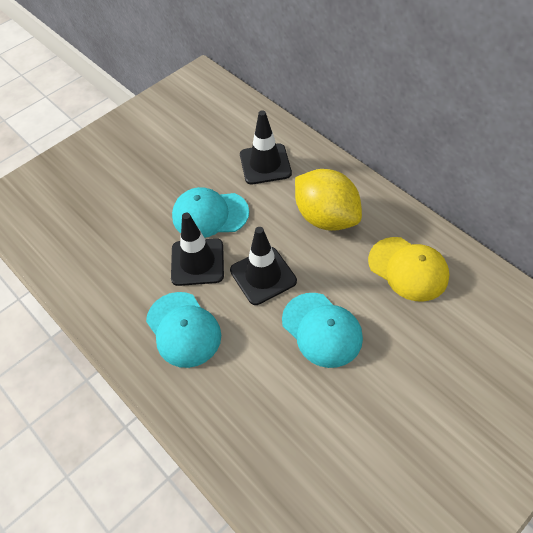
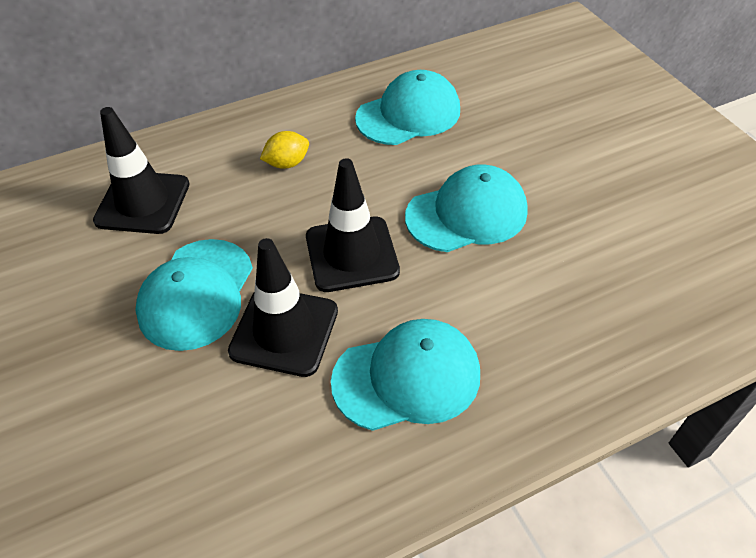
camera: 75 degrees left, 5 degrees down
(326, 217) = (287, 163): yellow lemon -> yellow lemon, size x0.43
(408, 269) = (408, 114): yellow cap -> turquoise cap

